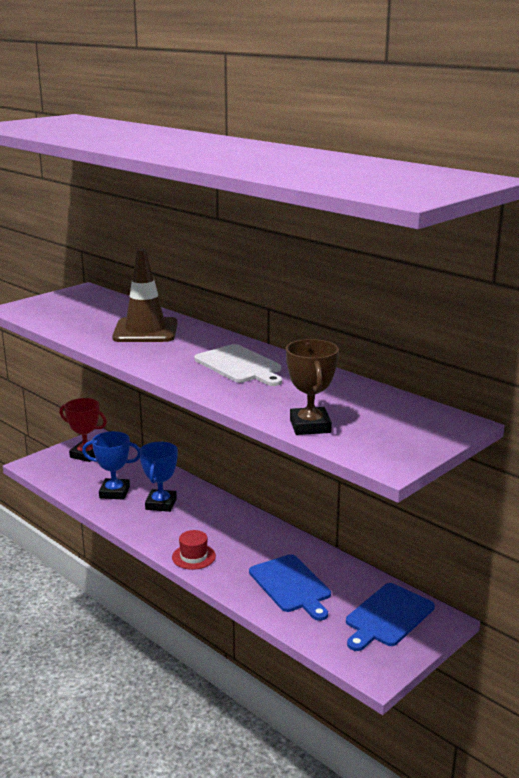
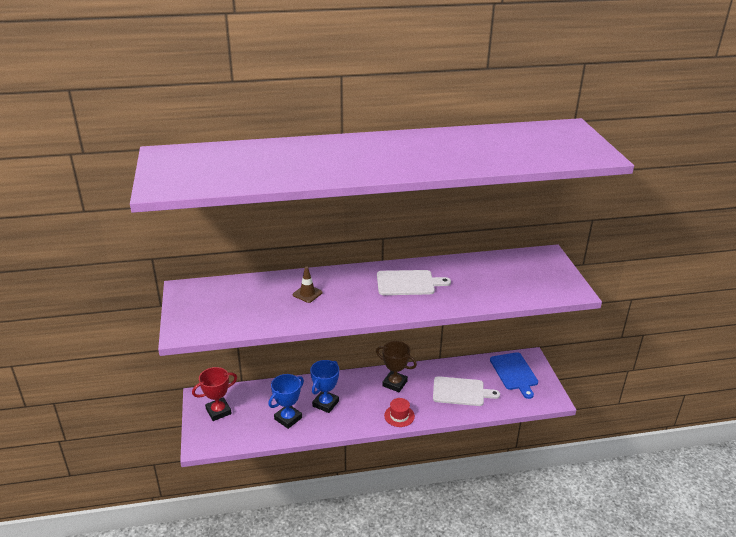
camera: 55 degrees left, 10 degrees up
(145, 331) = (307, 293): brown traffic cone -> brown traffic cone, size x0.49
(161, 504) = (325, 403): blue trophy -> blue trophy turned 75 degrees clockwise
(291, 585) = (461, 392): blue cutting board -> white cutting board
(310, 426) = (514, 295): brown trophy -> brown trophy (394, 383)

